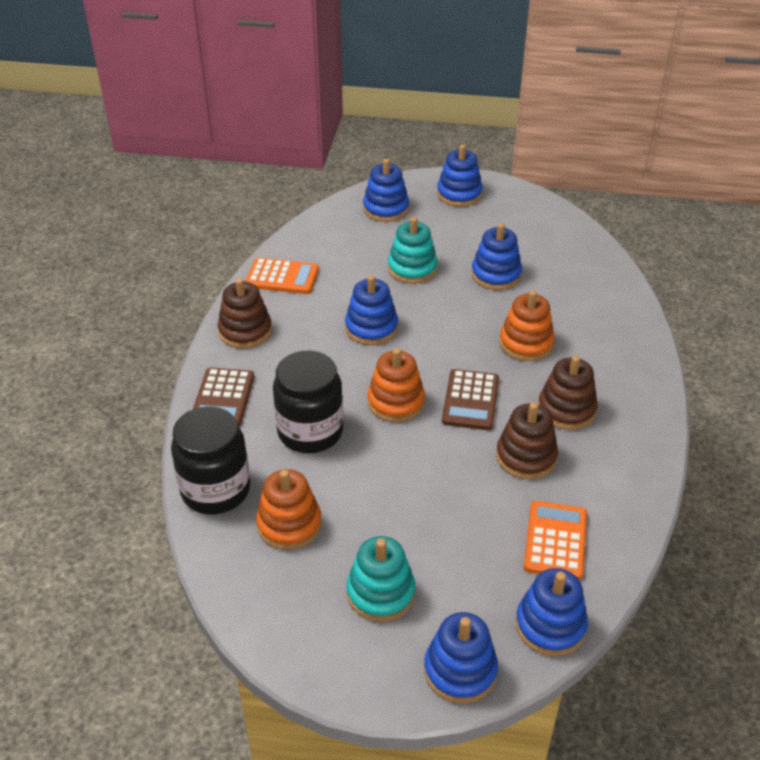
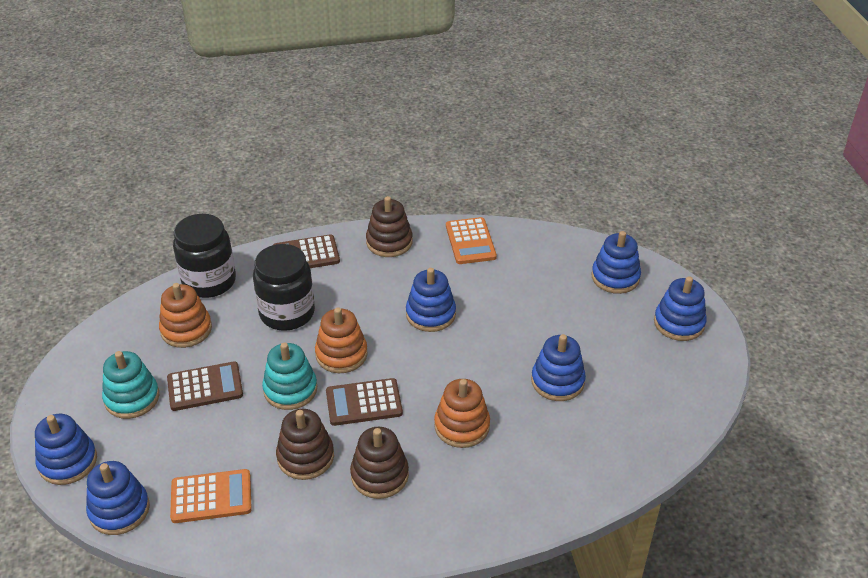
camera: 70 degrees right, 0 degrees up
(393, 521) = (205, 387): none -> brown calculator
(412, 269) = (531, 319): turquoise stacking toy -> turquoise stacking toy (290, 389)

